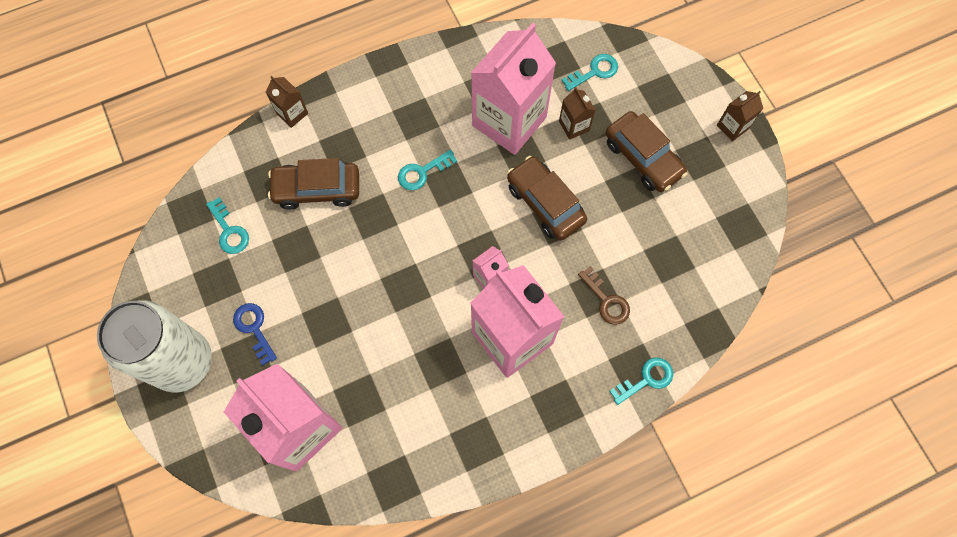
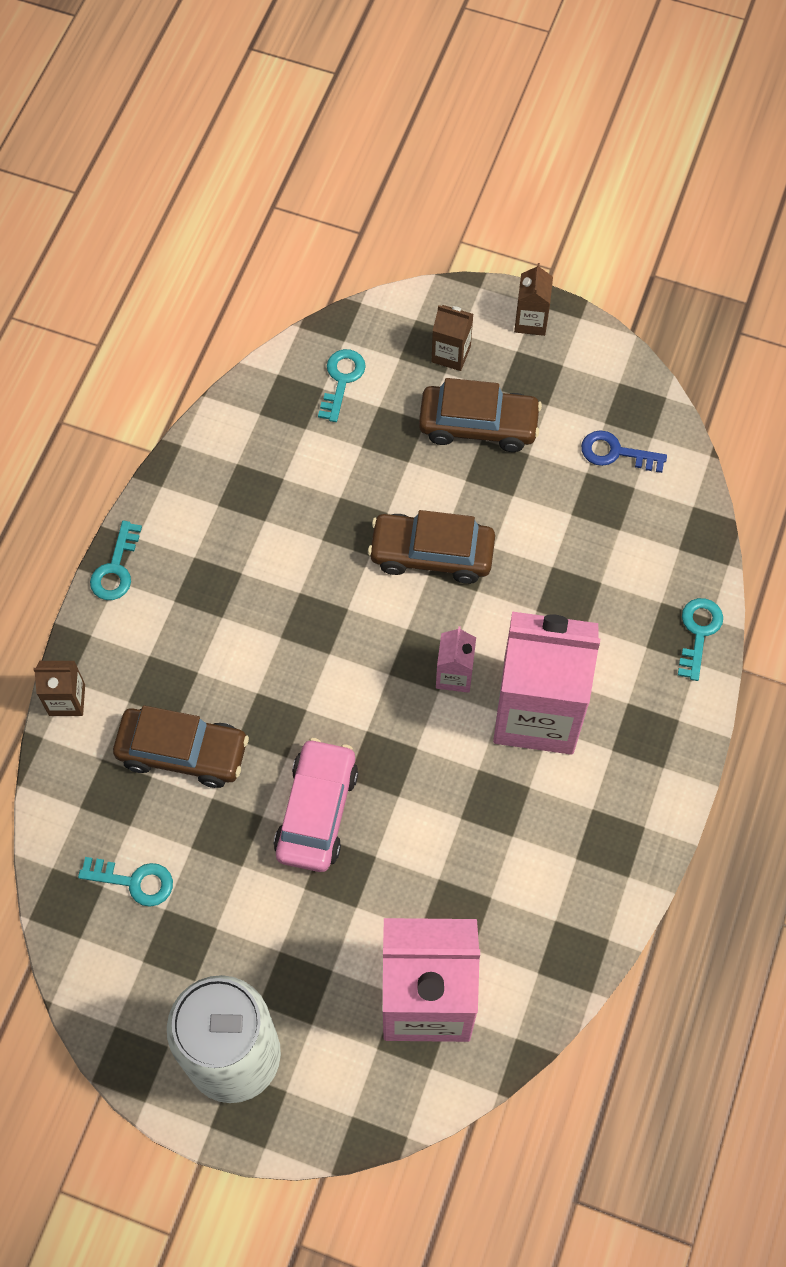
camera: 45 degrees left, 5 degrees down
(254, 329) = (273, 951): blue key -> blue key (616, 453)
(317, 189) = (183, 752): brown car -> brown car turned 120 degrees counterclockwise
(348, 280) = (317, 811): none -> pink car
(422, 172) = (275, 634): turquoise key -> turquoise key (116, 568)
(509, 121) = (309, 504): pink carton -> none
(574, 126) = (379, 452): brown carton -> brown carton (451, 354)
(606, 300) = (587, 593): brown key -> none

